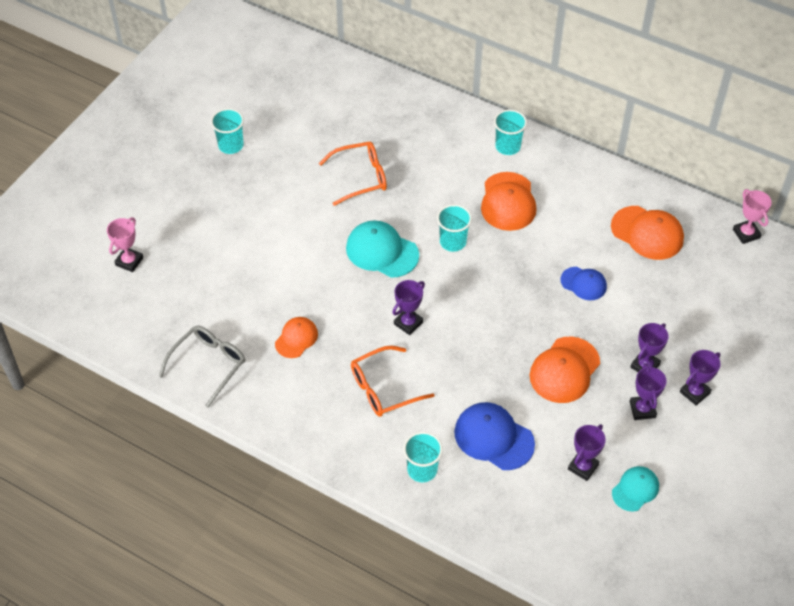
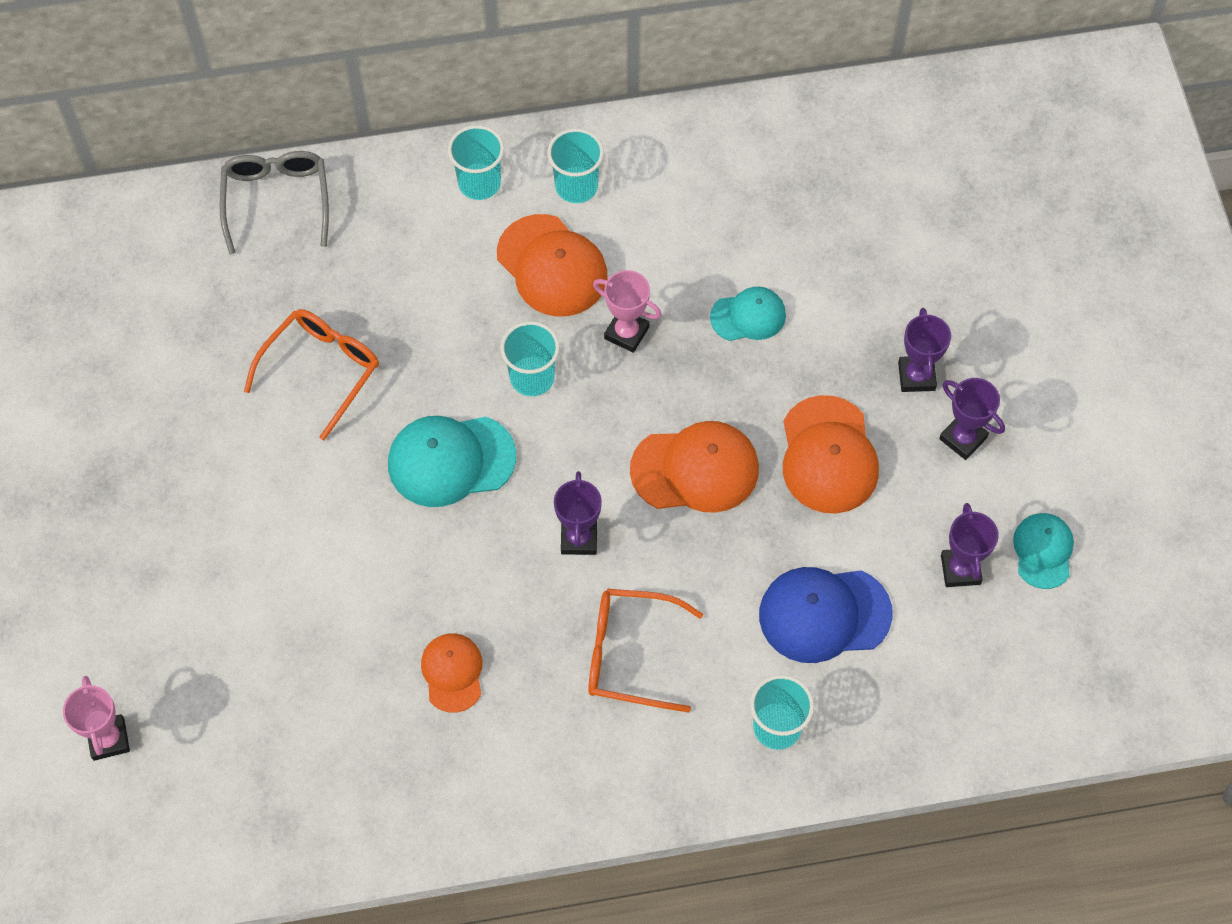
camera: 40 degrees left, 10 degrees up
(208, 365) = (369, 803): grey glasses -> grey glasses (276, 201)
(231, 145) = (87, 453): turquoise cup -> turquoise cup (576, 186)
(383, 388) = (630, 654): orange glasses -> orange glasses turned 75 degrees clockwise
(583, 283) = (748, 316): blue cap -> turquoise cap
(647, 233) = (764, 186): orange cap -> orange cap (695, 469)
(694, 392) = (1002, 368): purple trophy -> none
(746, 233) = (882, 102): pink trophy -> pink trophy (626, 333)

